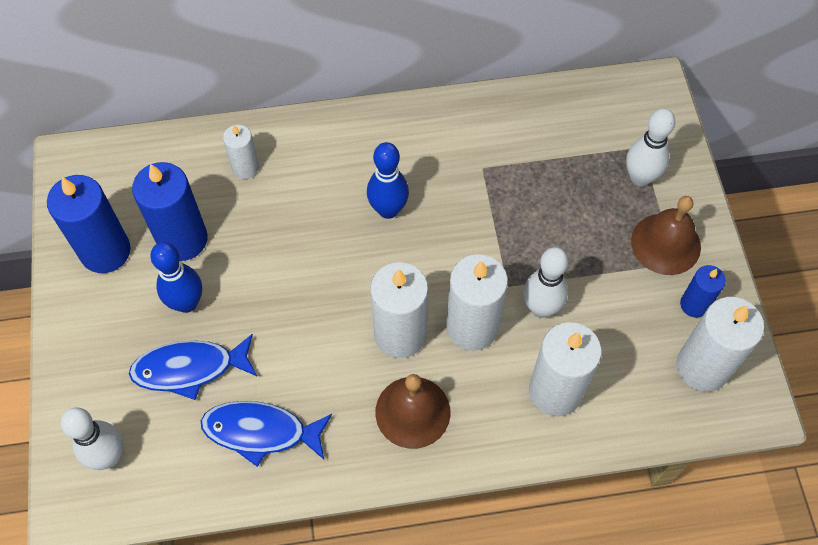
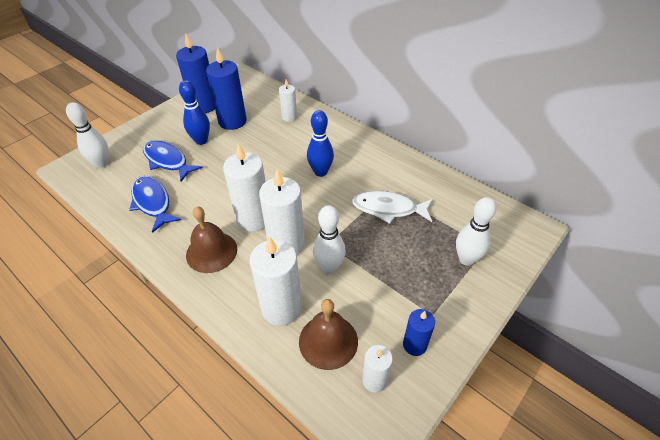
camera: 50 degrees right, 15 degrees down
(512, 189) = (388, 209): none -> white fish
(665, 244) = (439, 301): brown bell -> brown bell (328, 341)
(702, 367) = (374, 380): white candle -> white candle, size x0.56

